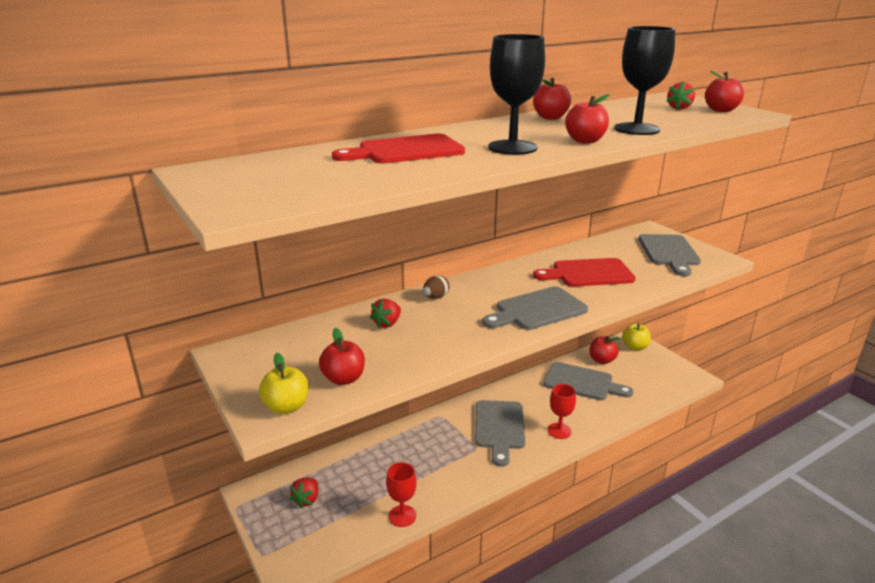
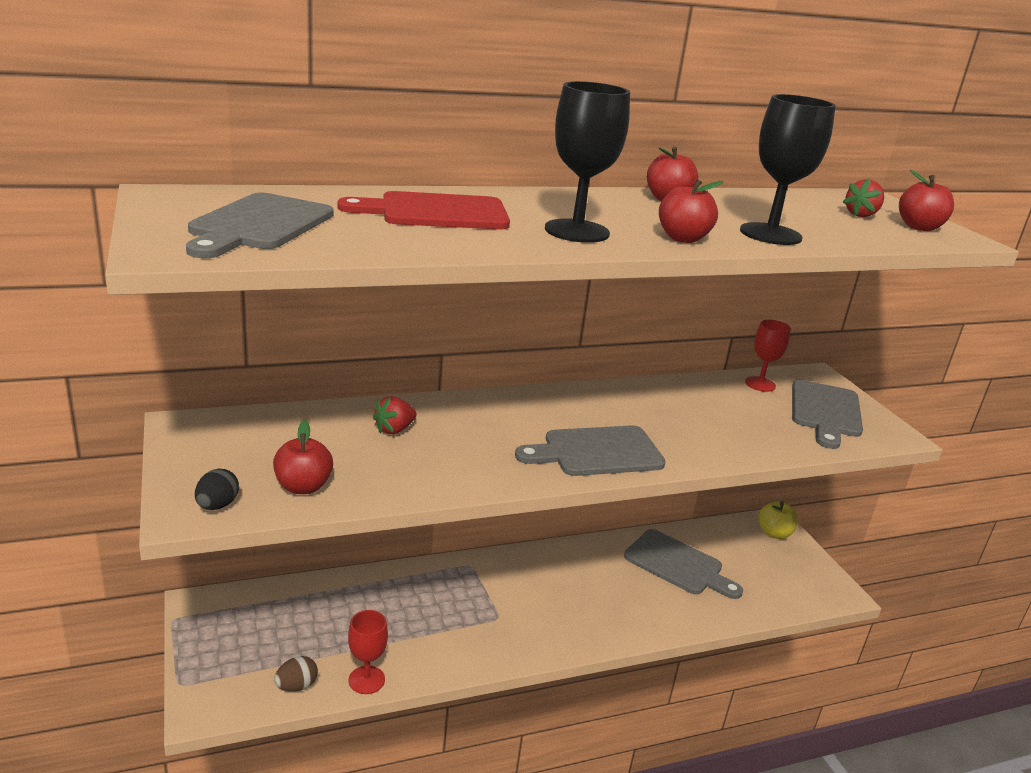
camera: 10 degrees right, 0 degrees up
(286, 407) = (217, 505): yellow apple -> black egg
(307, 499) = (260, 630): red strawberry -> none
(436, 297) = (474, 409): brown egg -> brown egg (296, 686)
(499, 428) = (540, 598): grey cutting board -> grey cutting board (259, 225)
(559, 431) = (617, 621): red goblet -> red goblet (760, 384)
(588, 273) = (694, 418): red cutting board -> none
(602, 360) = (719, 541): red apple -> none

